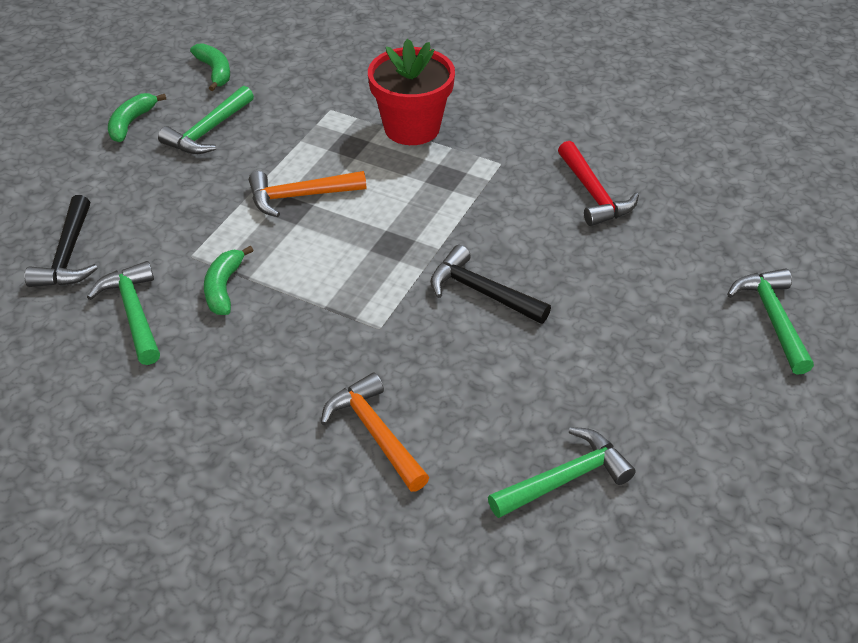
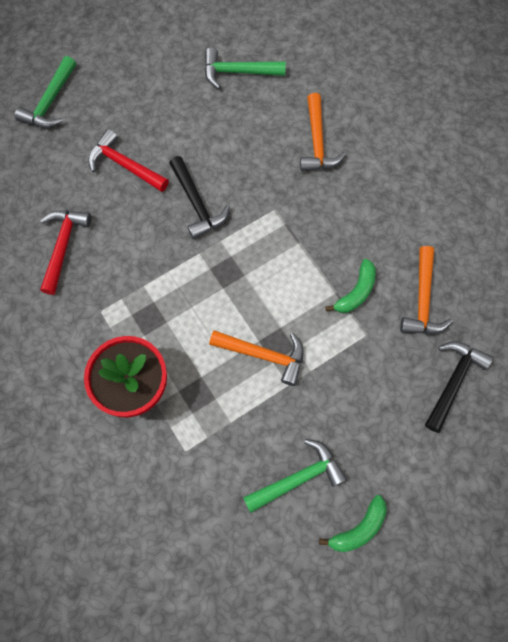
camera: 150 degrees left, 25 degrees up
(134, 312) = (422, 300): green hammer -> orange hammer
(215, 71) = (256, 571): green banana -> none
(607, 293) = (124, 165): none -> red hammer

